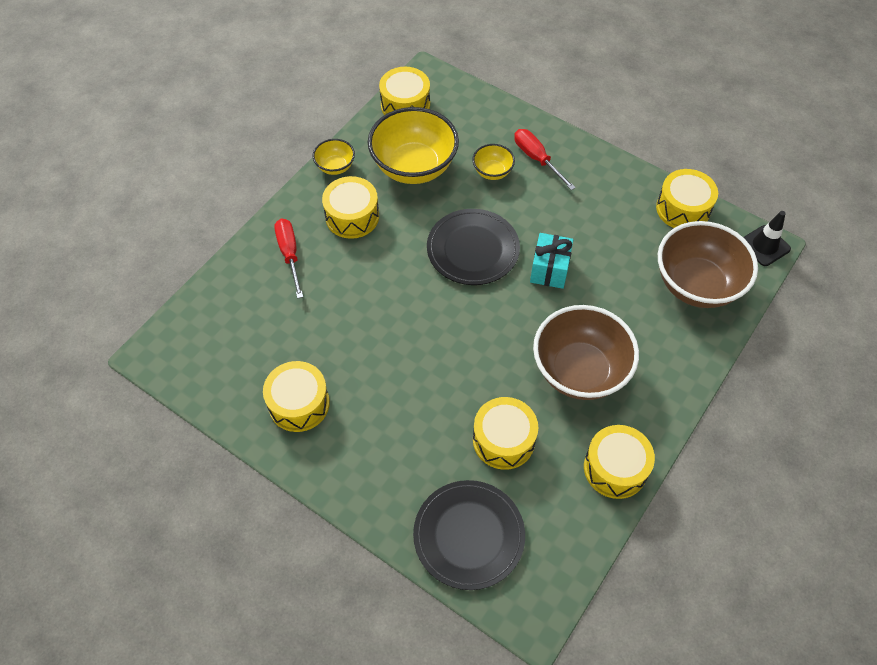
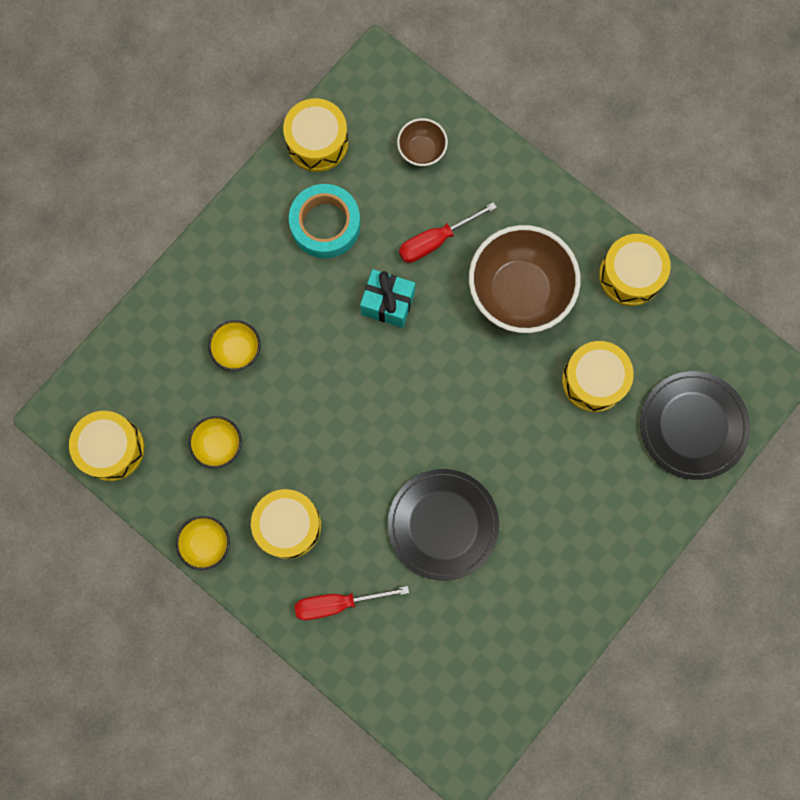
camera: 85 degrees left, 20 degrees up
(299, 404) = (538, 593): yellow drum -> none
(414, 167) = (218, 445): yellow bowl -> yellow bowl, size x0.47
(473, 249) = (351, 386): black plate -> black plate (443, 524)
(537, 159) = (223, 294): red screwdriver -> red screwdriver (436, 240)
(611, 220) = (325, 224): none -> turquoise tape
(696, 284) = (422, 150): brown bowl -> brown bowl, size x0.47
(764, 246) = (377, 68): black traffic cone -> none

